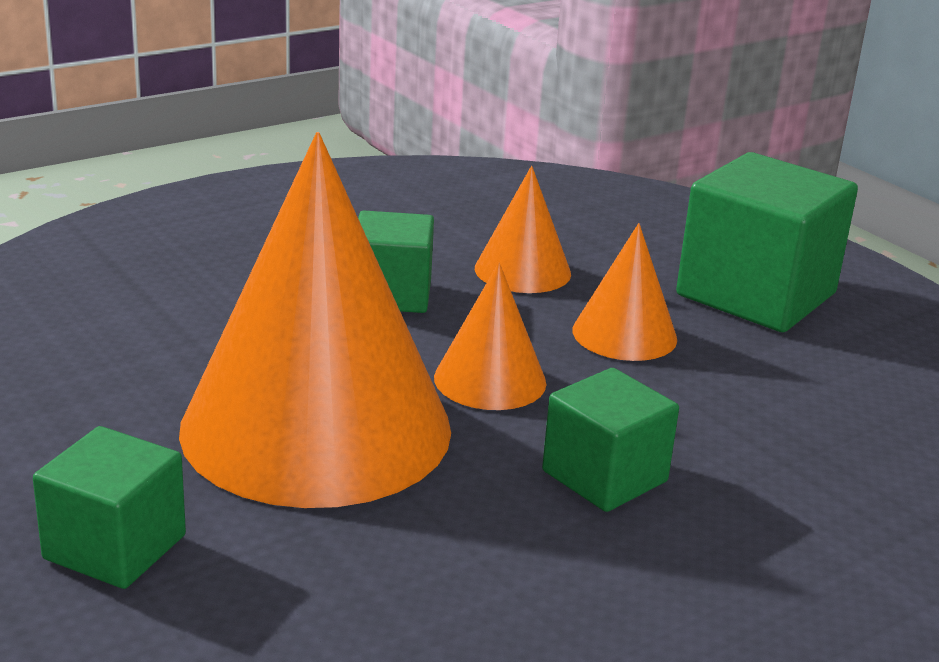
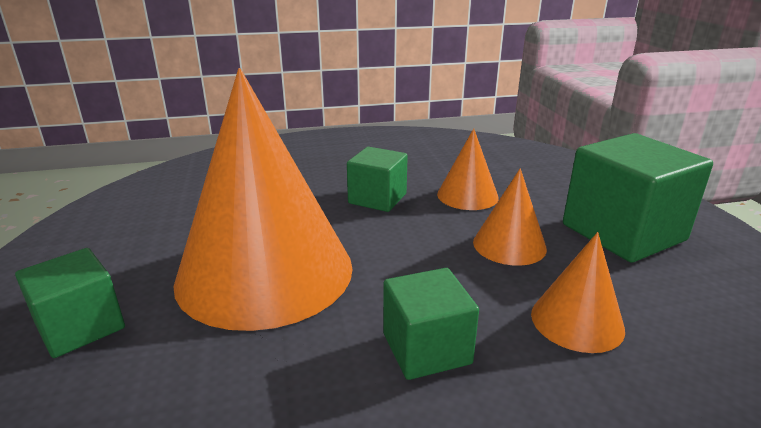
camera: 25 degrees right, 0 degrees up
(490, 380) = (396, 260): orange cone -> orange cone (577, 321)

